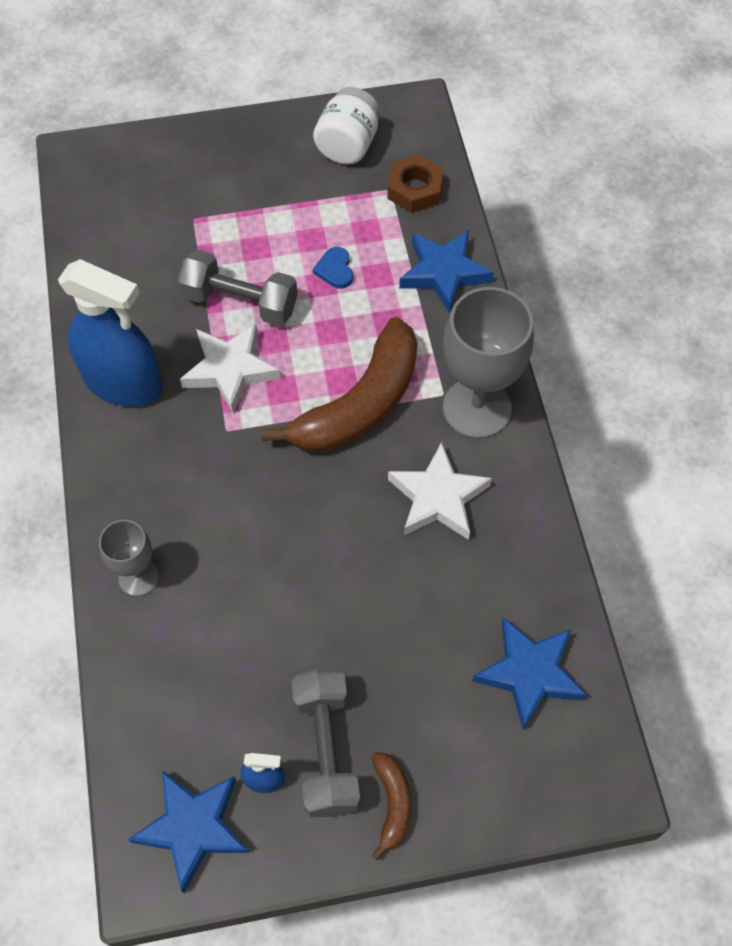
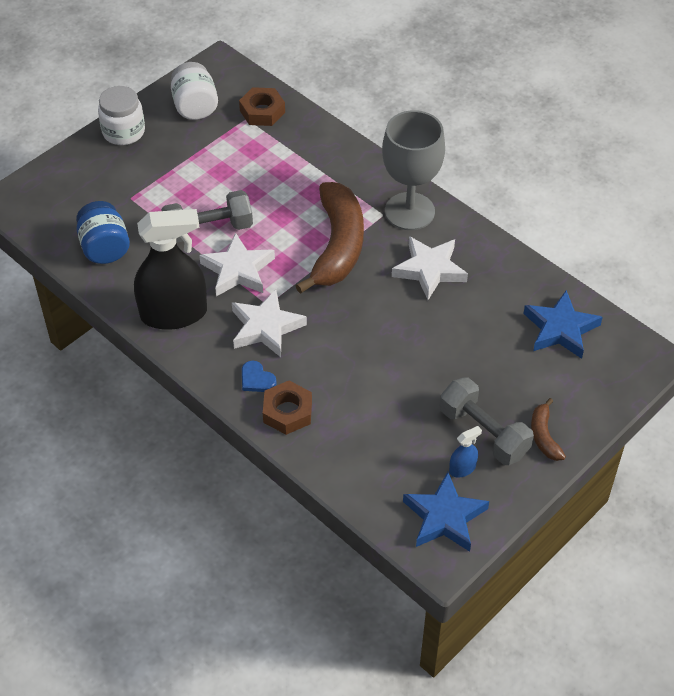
camera: 35 degrees left, 10 degrees down
(120, 263) = (105, 248): none -> blue jar
(123, 382) = (174, 314): blue spray bottle -> black spray bottle
(138, 577) = (287, 412): grey goblet -> brown nut
(201, 458) = (266, 327): none -> white star
(250, 136) = (123, 132): none -> white jar
(335, 269) = (253, 181): blue heart -> blue heart (256, 379)
(392, 803) = (544, 436): brown banana -> brown banana turned 150 degrees counterclockwise
(444, 273) = (323, 149): blue star -> none

